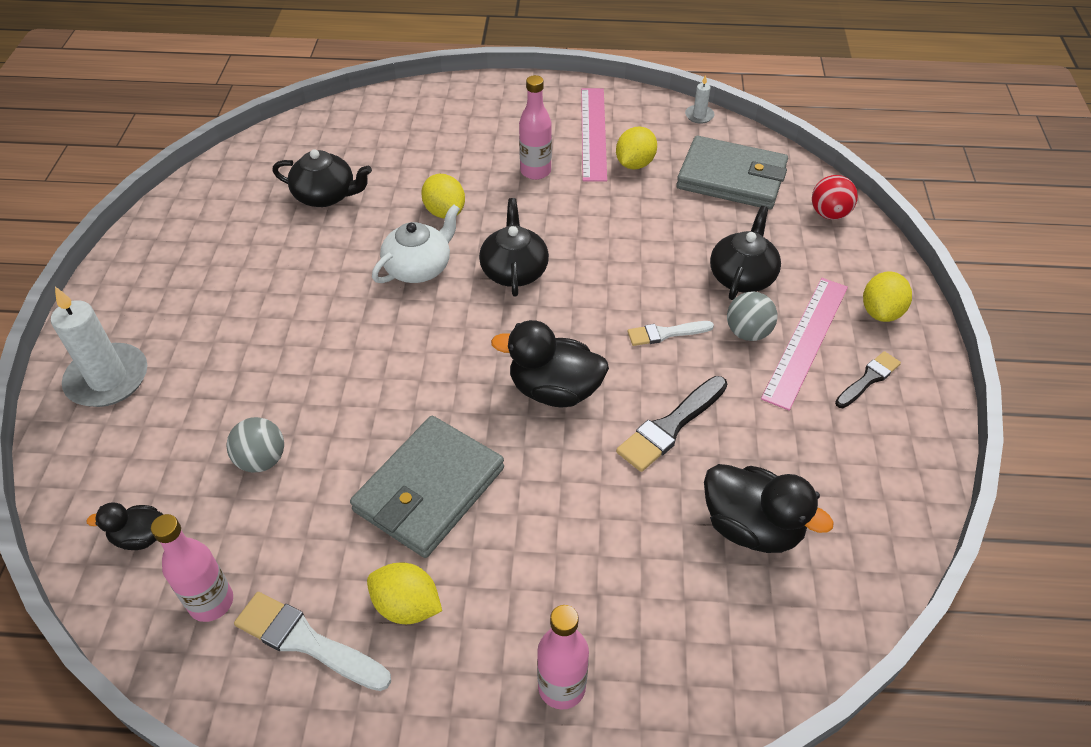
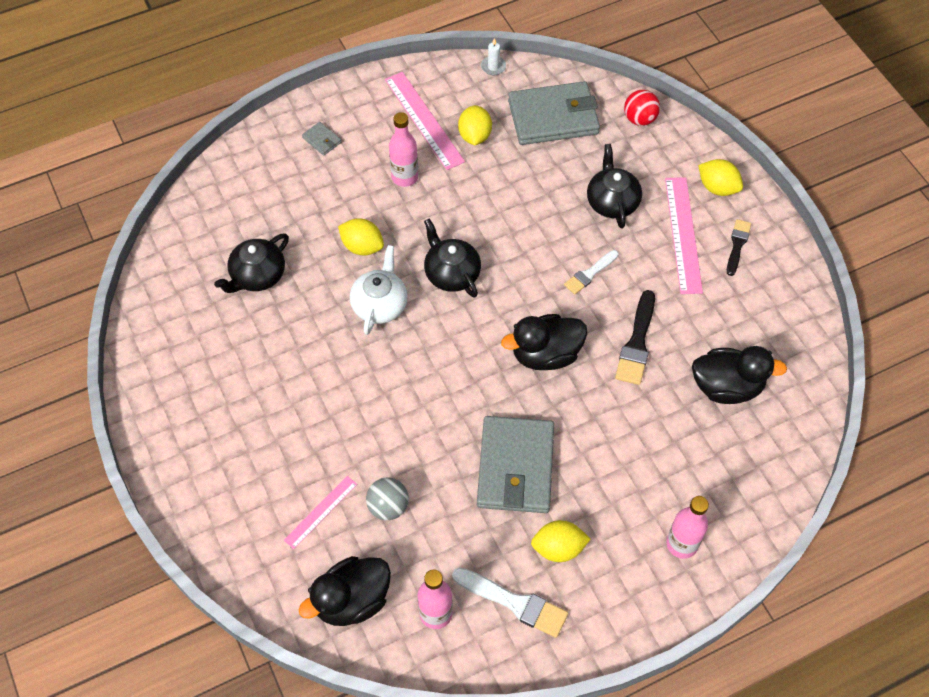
camera: 30 degrees left, 10 degrees up
(108, 379) = (223, 508): white candle -> none
(140, 537) = (352, 601): black duck -> black duck, size x1.80
(192, 430) = (321, 512): none -> pink ruler
(306, 641) = (515, 603): white brush -> white brush turned 150 degrees counterclockwise
(326, 195) = (257, 275): black teapot -> black teapot turned 150 degrees clockwise
(481, 114) = (322, 140): none -> grey wallet
(747, 332) = (642, 246): grey ball -> none
(881, 312) = (717, 188): yellow lemon -> yellow lemon turned 45 degrees counterclockwise

